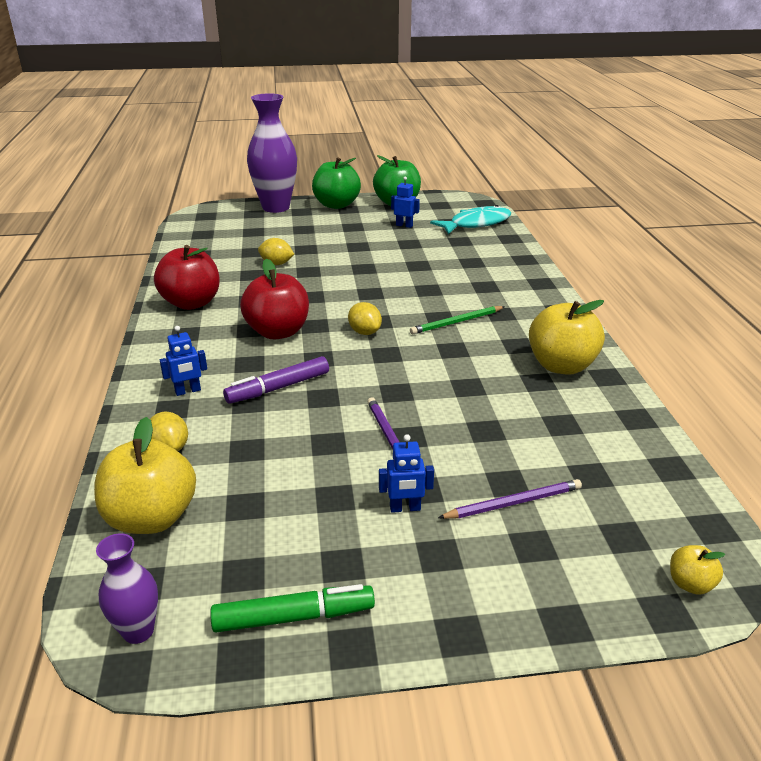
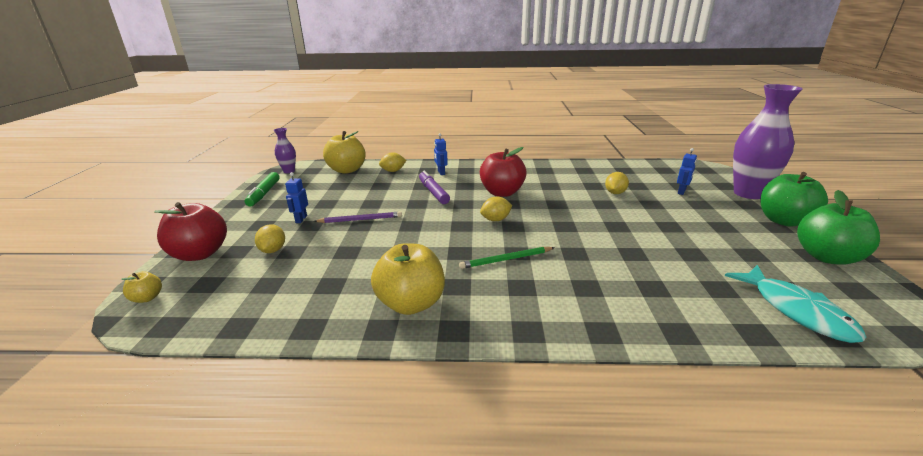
camera: 100 degrees right, 5 degrees down
(191, 303) = (545, 170): red apple -> red apple (200, 254)
(404, 225) = (747, 255): blue robot -> blue robot (681, 192)
(456, 322) = (506, 259): green pencil -> green pencil turned 90 degrees counterclockwise
(513, 503) = (273, 250): purple pencil -> yellow lemon

